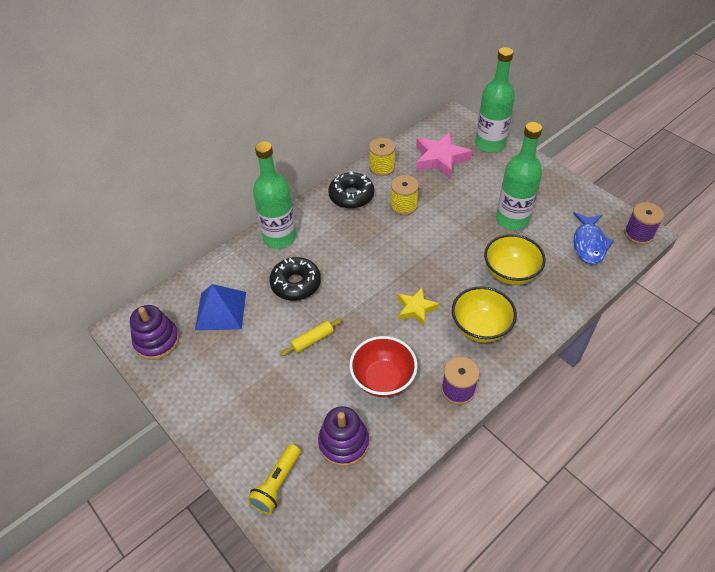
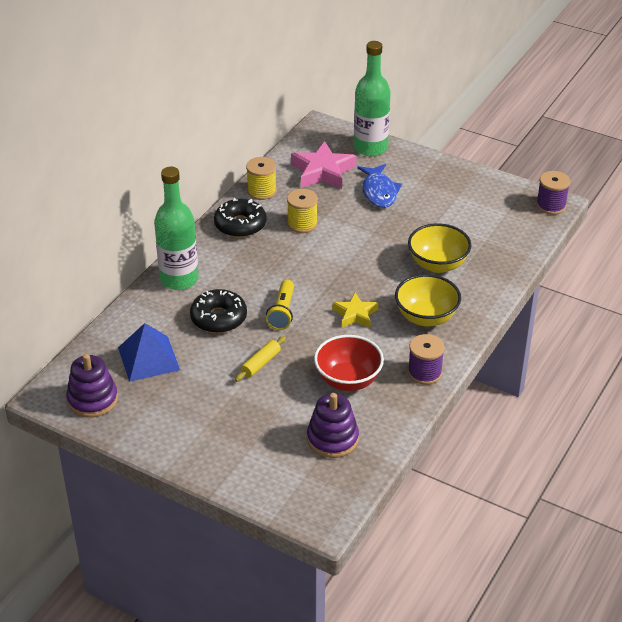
camera: 20 degrees left, 10 degrees down
(277, 484) = (282, 486): yellow flashlight -> yellow flashlight (282, 312)
(512, 219) = (421, 216): green bottle -> none
(589, 244) = (506, 223): blue fish -> blue fish (379, 192)

